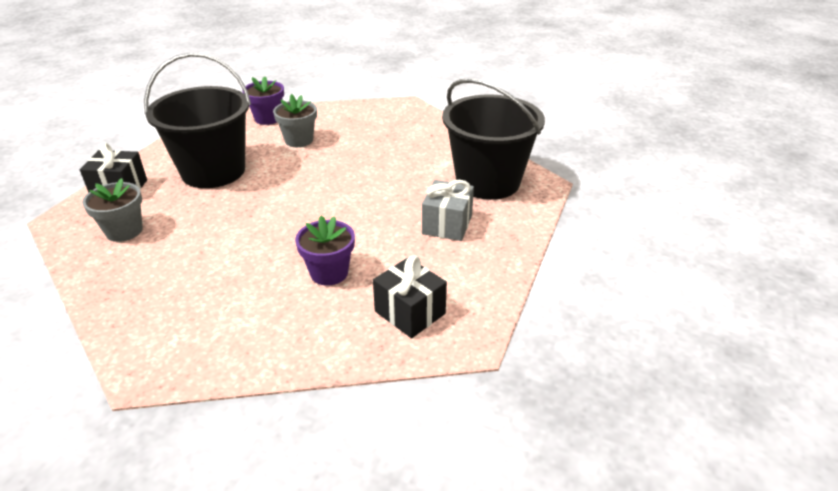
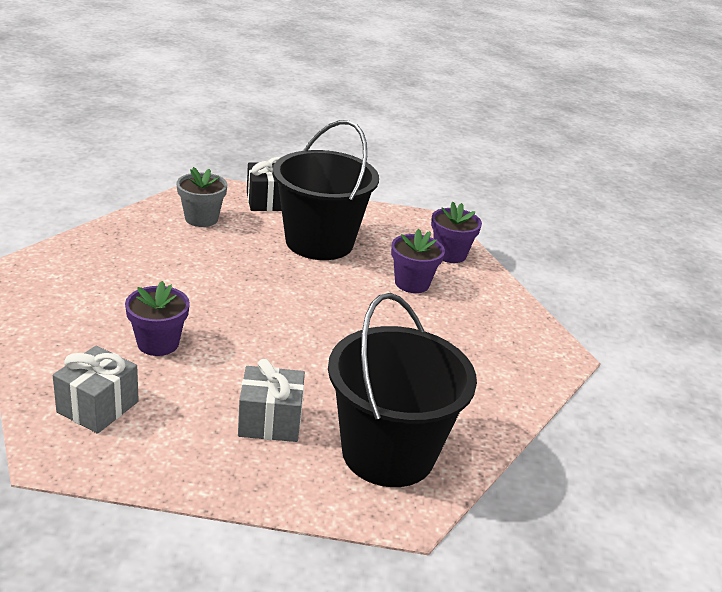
camera: 70 degrees right, 5 degrees down
(299, 140) = (412, 283): grey flower pot -> purple flower pot
(410, 312) = (98, 407): black gift -> grey gift

